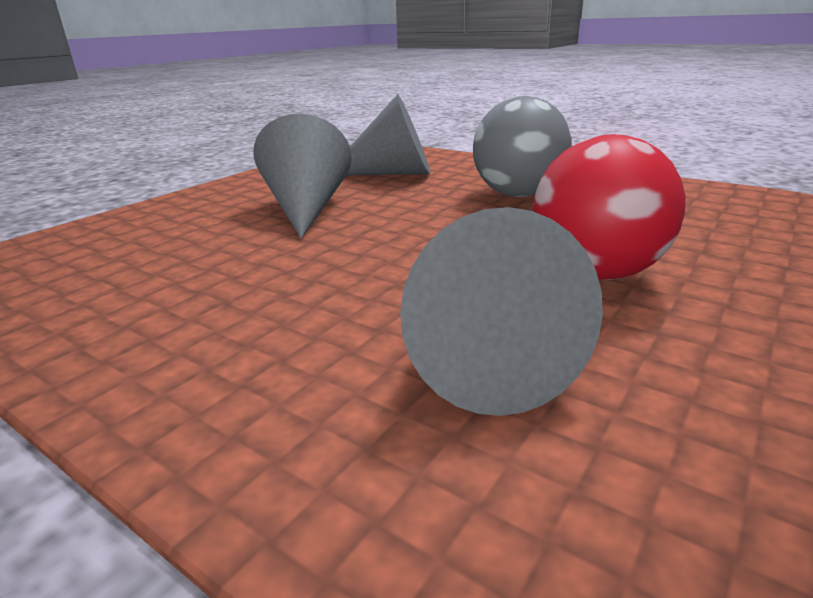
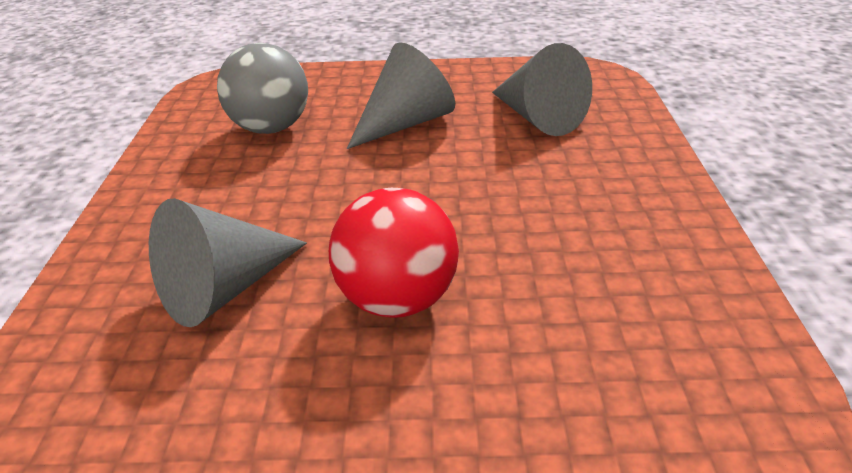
camera: 55 degrees right, 10 degrees up
(518, 194) = (557, 202): grey ball -> grey ball (270, 128)

